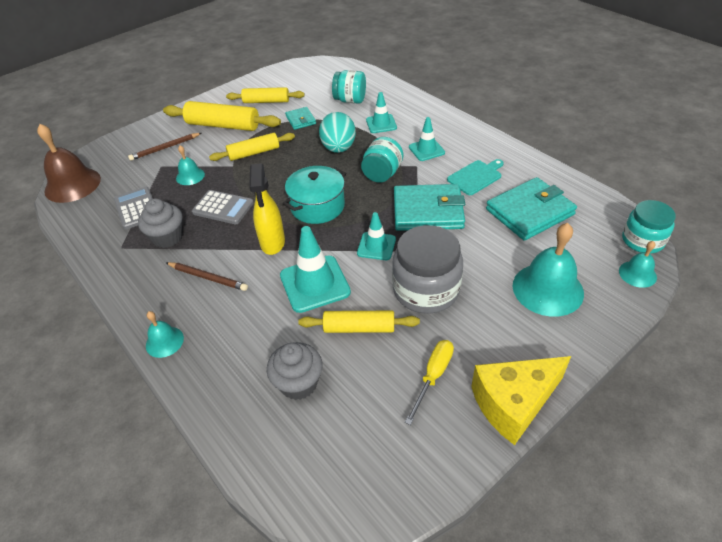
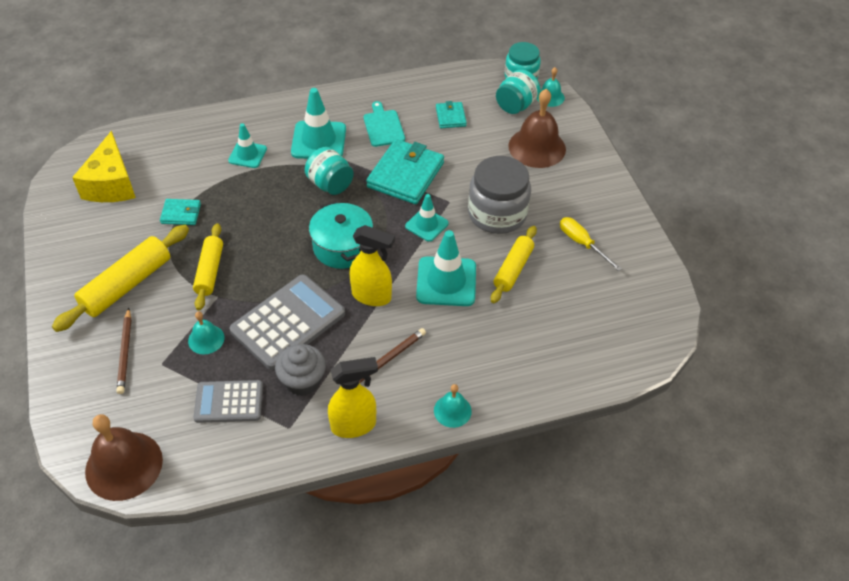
camera: 70 degrees left, 5 degrees up
(132, 282) = (354, 425): none -> yellow spray bottle
(223, 208) = (288, 322): grey calculator -> grey calculator, size x1.62
(266, 101) = (111, 232): yellow rolling pin -> none
(298, 383) = (548, 325): grey cupcake -> none
(338, 148) = (262, 201): turquoise egg -> none
(350, 100) = (180, 162): turquoise jar -> turquoise jar (516, 105)
(426, 150) = (318, 141): turquoise traffic cone -> turquoise traffic cone, size x1.64
(513, 403) = (624, 212): yellow cheese -> yellow cheese (111, 184)
(529, 212) = (450, 117): turquoise wallet -> turquoise wallet, size x0.51
(547, 289) = (537, 147): turquoise bell -> brown bell

